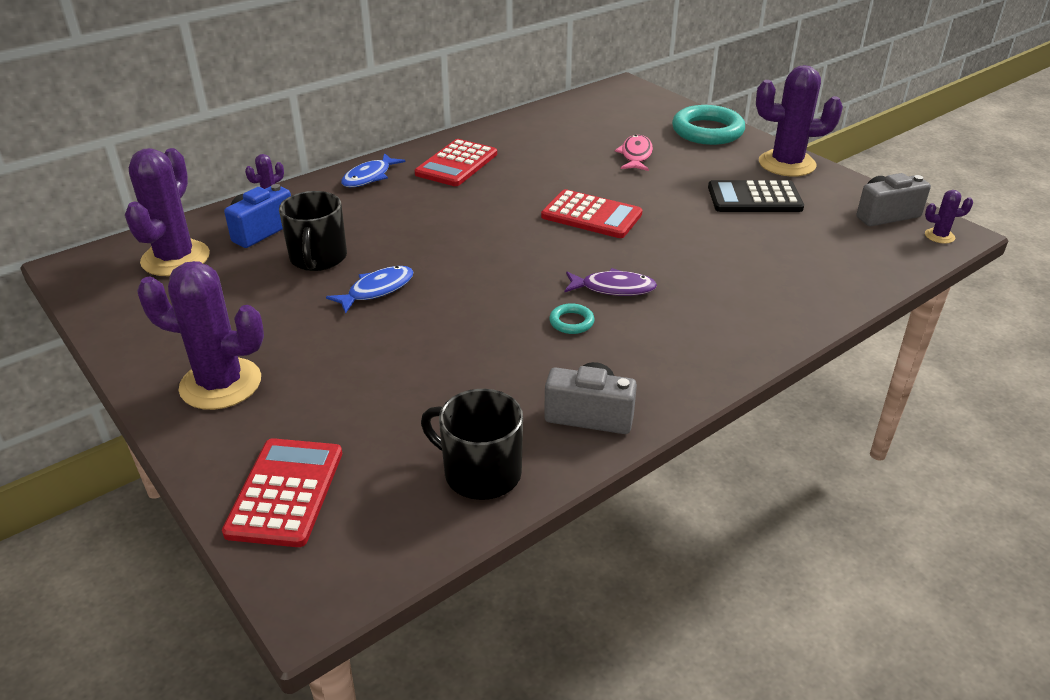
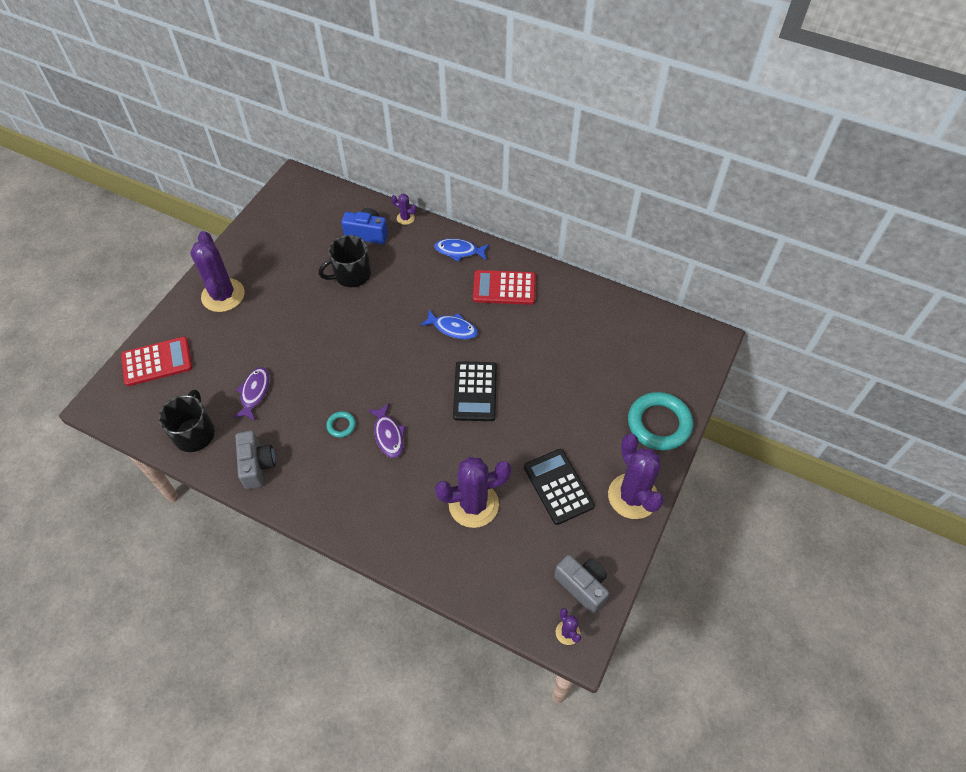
camera: 65 degrees right, 20 degrees up
(175, 258) = (321, 214): purple cactus -> purple cactus (473, 504)
(377, 290) = (331, 317): blue fish -> blue fish (452, 328)
(451, 390) = (254, 393): none -> purple fish
(591, 215) = (475, 391): red calculator -> black calculator
(636, 155) = (583, 388): pink fish -> none

